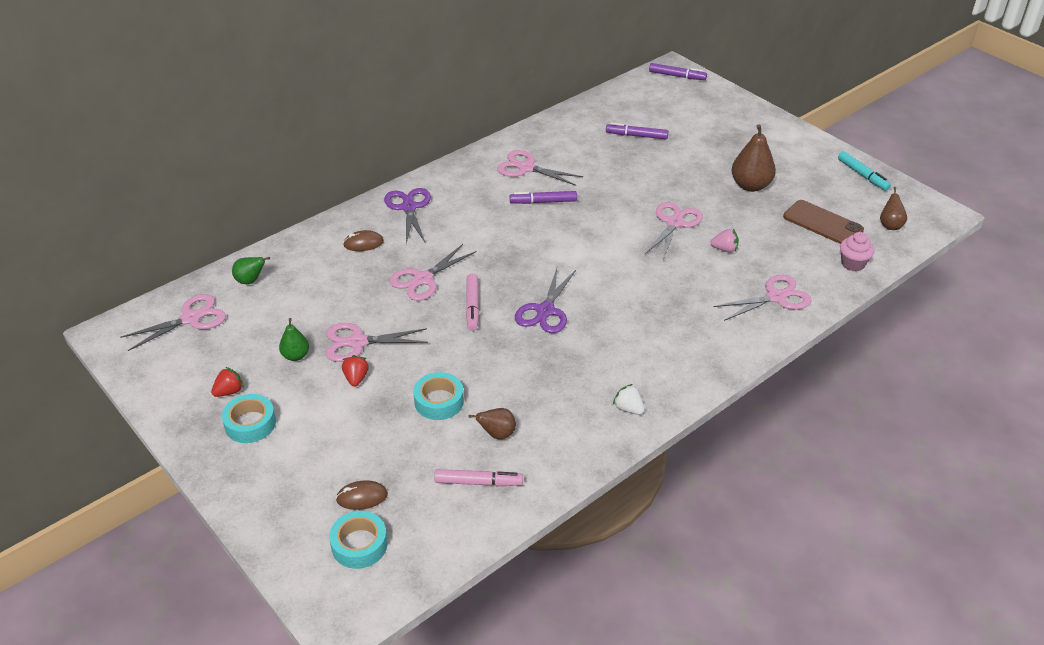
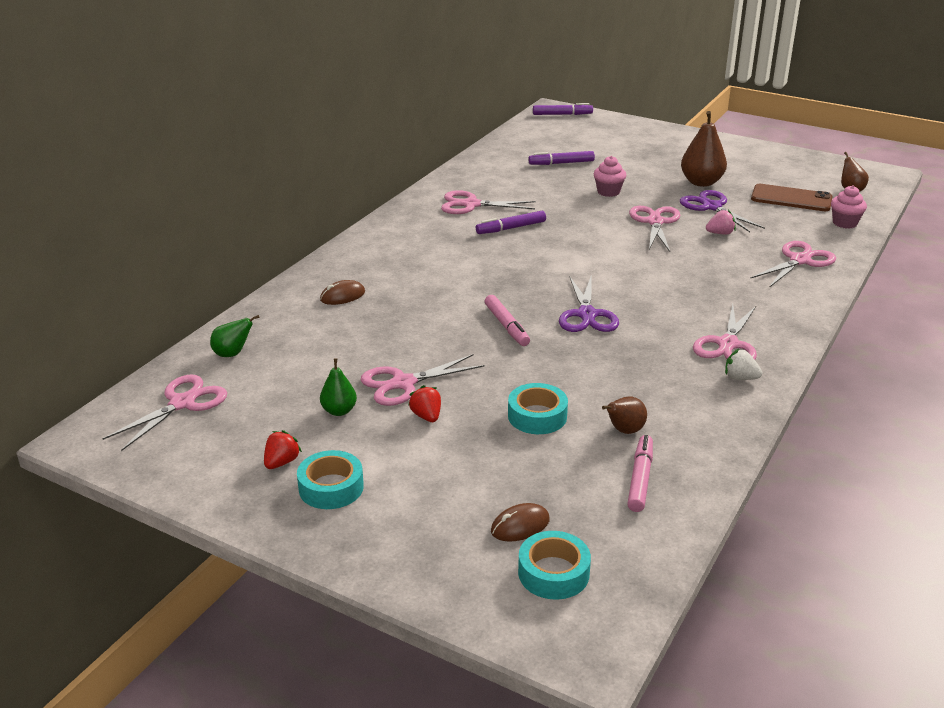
camera: 20 degrees left, 10 degrees down
(409, 207) = (370, 257): purple scissors -> purple scissors (712, 207)
(423, 279) = (434, 314): pink scissors -> pink scissors (728, 344)
(478, 482) = (640, 479): pink marker -> pink marker turned 60 degrees counterclockwise
(656, 179) = (608, 192): none -> pink cupcake
(862, 175) = (794, 159): turquoise marker -> none

